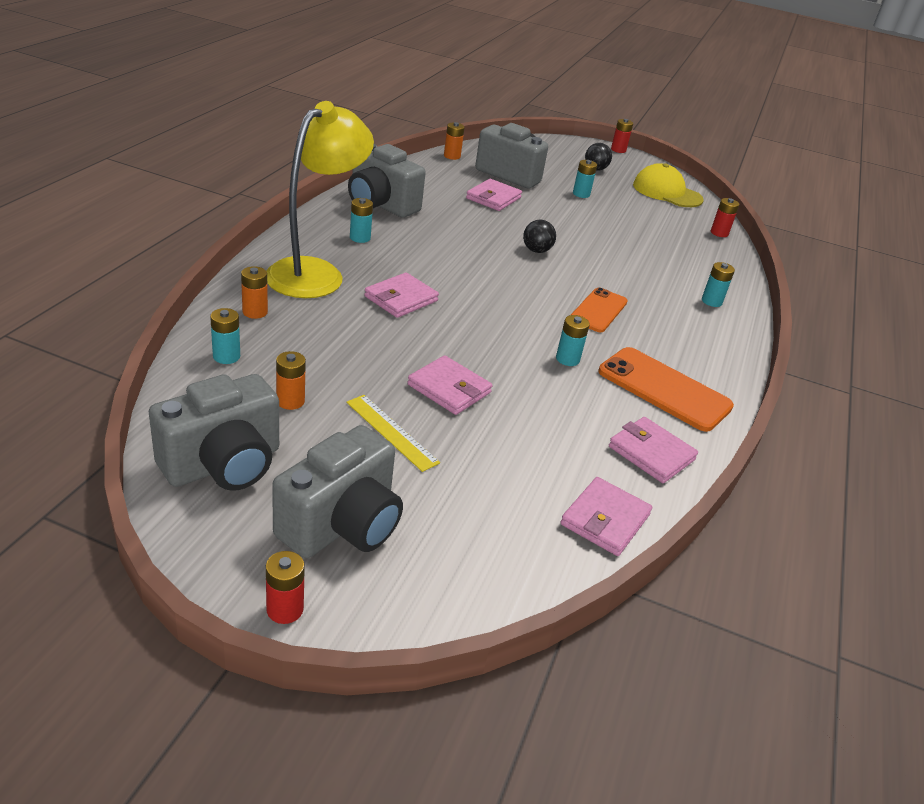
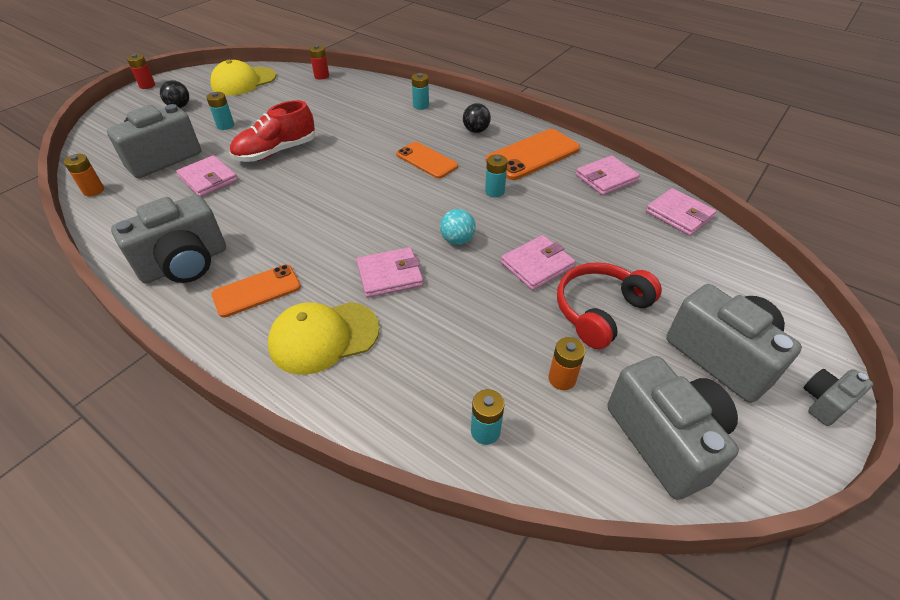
camera: 70 degrees left, 10 degrees up
(255, 312) = (398, 400): orange battery -> none
(285, 609) = (825, 402): red battery -> grey camera
(316, 272) = (323, 337): yellow lamp -> yellow cap
(360, 238) = (257, 291): turquoise battery -> orange phone
(391, 432) = (600, 310): yellow ruler -> red headphones
(401, 299) = (390, 275): pink wallet -> pink wallet turned 75 degrees counterclockwise
(468, 335) = (457, 240): none -> turquoise ball
(536, 250) = (322, 173): black ball -> black ball (476, 130)
(555, 224) = (276, 152): none -> red shoe

